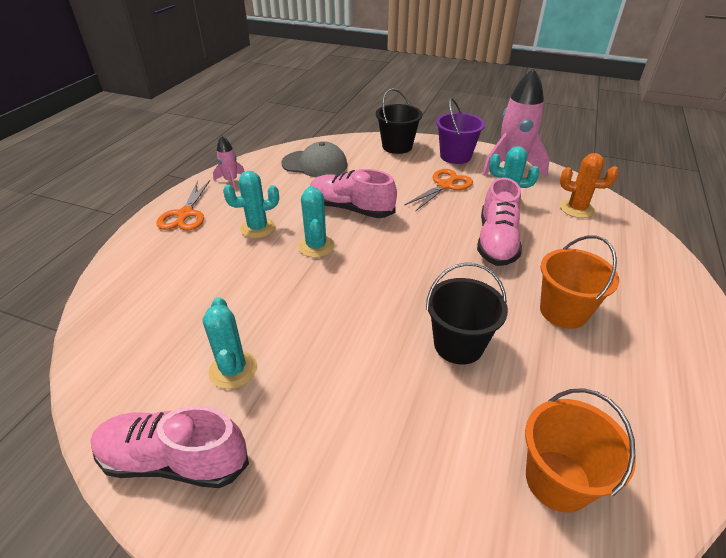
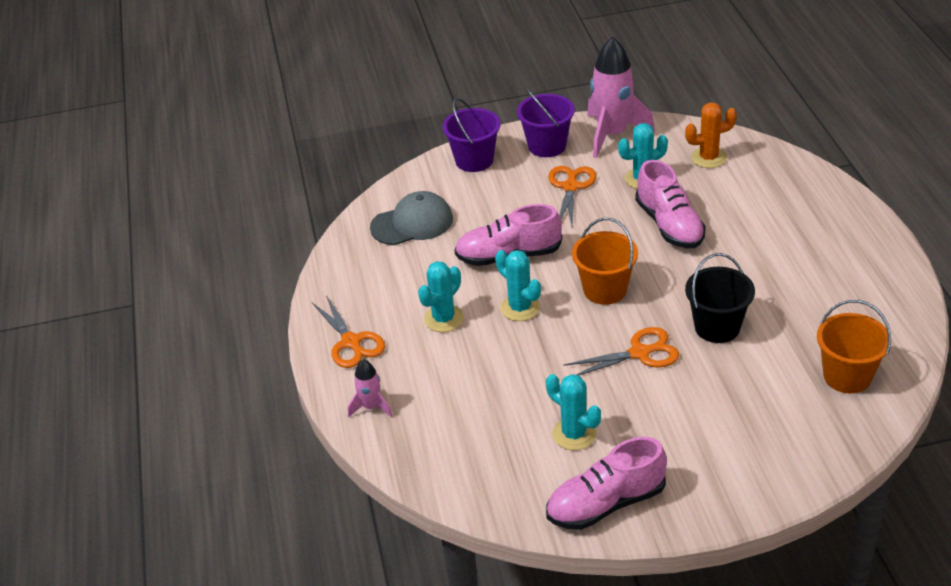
camera: 30 degrees left, 0 degrees up
(231, 181) = (347, 285): pink rocket -> pink rocket (371, 407)
(366, 330) = (639, 353): none -> orange scissors
(397, 146) = (474, 160): black bucket -> purple bucket
(563, 311) = (769, 262): orange bucket -> orange bucket (605, 290)

